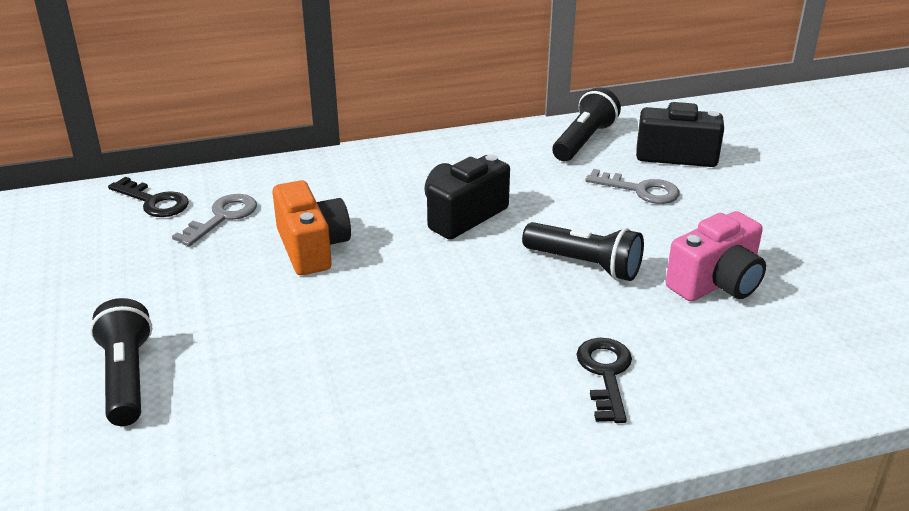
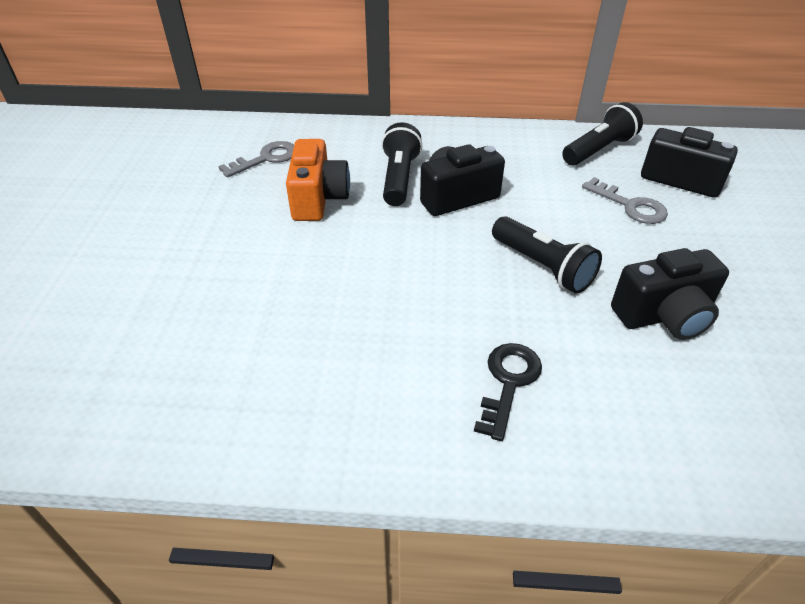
camera: 20 degrees right, 10 degrees up
(126, 378) = (116, 277): black flashlight -> black flashlight (399, 178)
(154, 202) = (225, 136): black key -> none
(716, 283) = (664, 316): pink camera -> black camera

